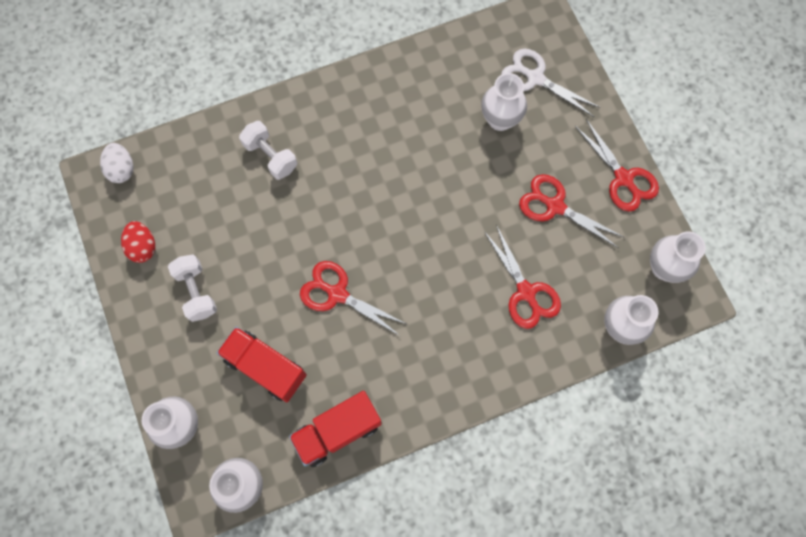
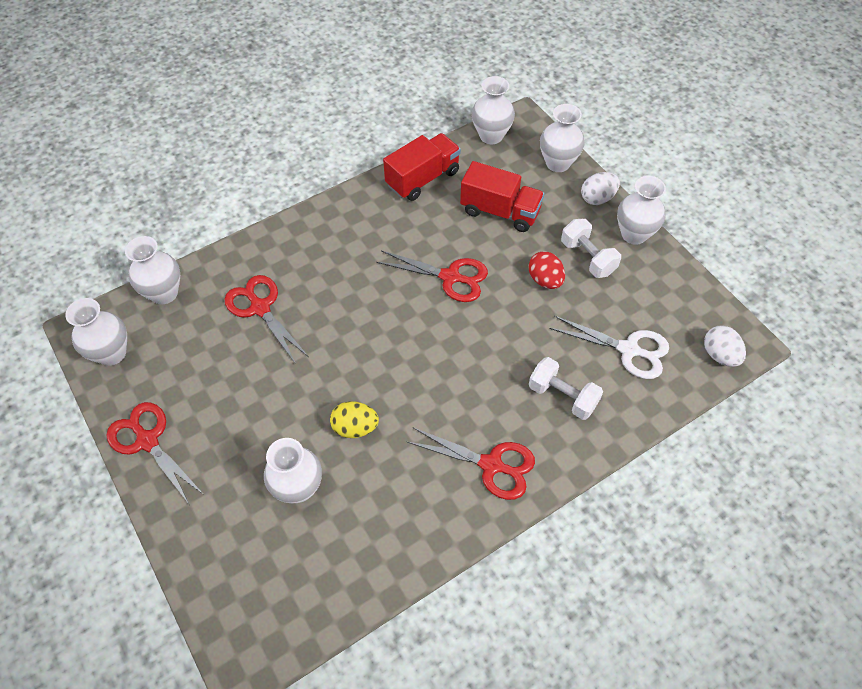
camera: 170 degrees right, 15 degrees down
(139, 311) = (634, 234): none -> white vase
(143, 247) = (658, 286): red egg -> red egg (545, 280)
(157, 365) = (597, 198): none -> white egg
(450, 160) = (355, 427): none -> yellow egg
(535, 78) = (255, 554): white scissors -> white scissors (628, 350)
(555, 206) = (230, 396): red scissors -> red scissors (491, 465)

